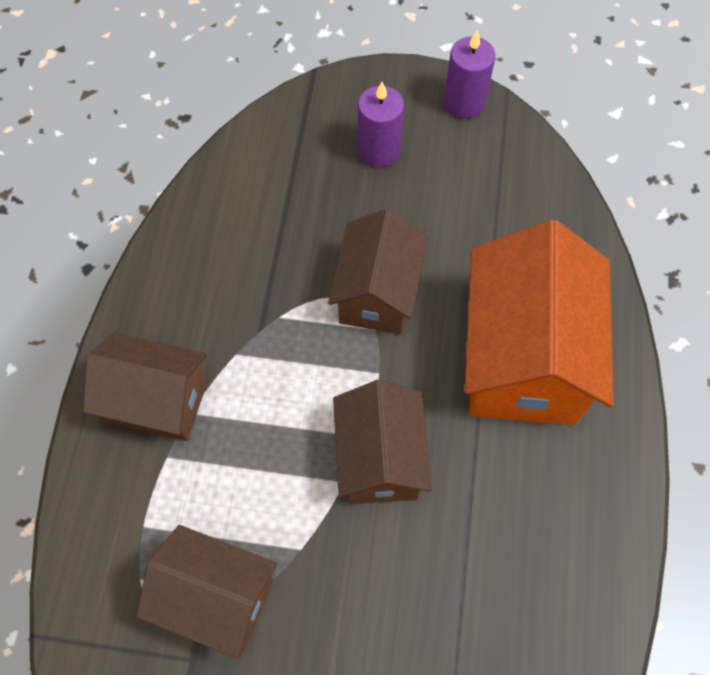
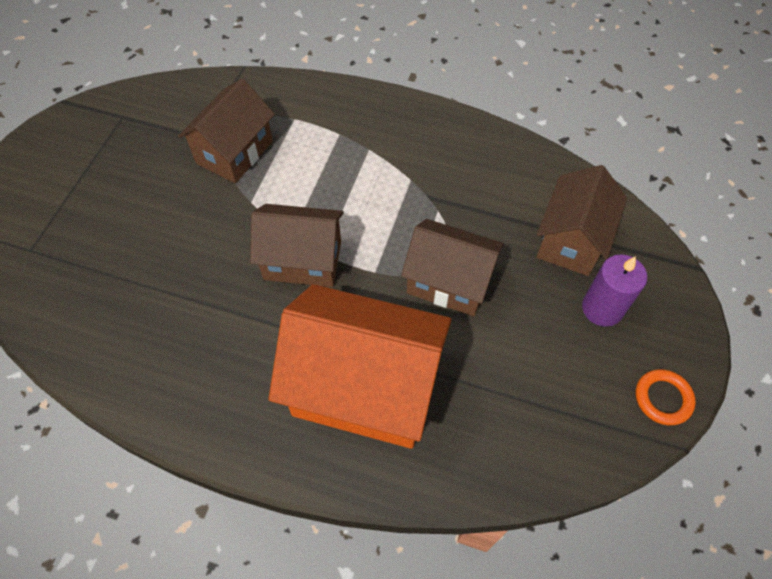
camera: 100 degrees right, 5 degrees down
(157, 401) = (382, 131): brown house -> brown house (571, 240)
(464, 103) = (663, 398): purple candle -> orange ring

